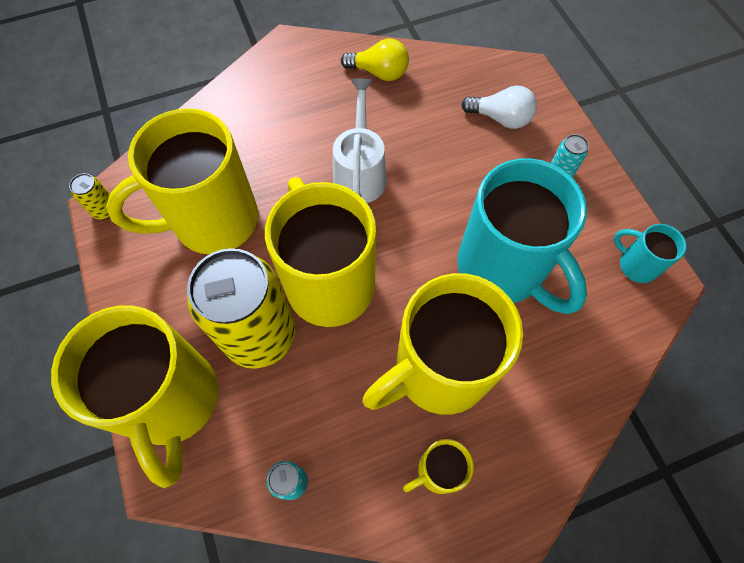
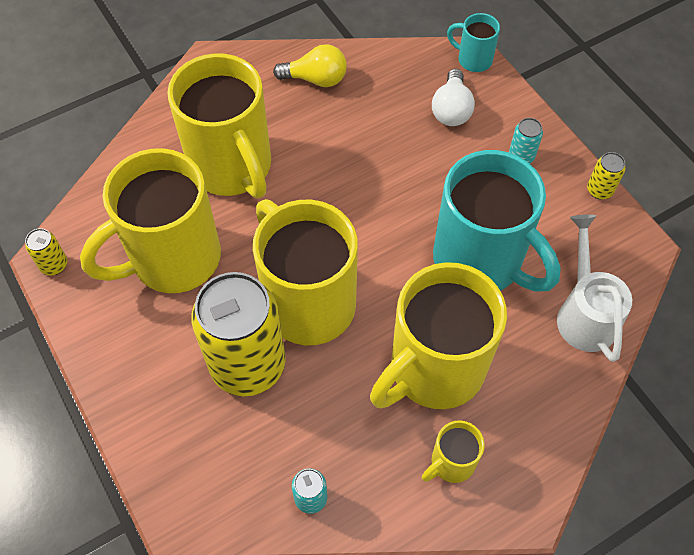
camera: 10 degrees left, 5 degrees down
(173, 401) = (173, 443): yellow mug -> yellow mug (232, 167)
(360, 172) = (317, 186): white watering can -> white watering can (584, 313)
(500, 118) = (451, 110): white light bulb -> white light bulb turned 90 degrees clockwise
(632, 217) = (599, 190): none -> yellow can
(636, 265) = (610, 237): turquoise mug -> turquoise mug (473, 59)

